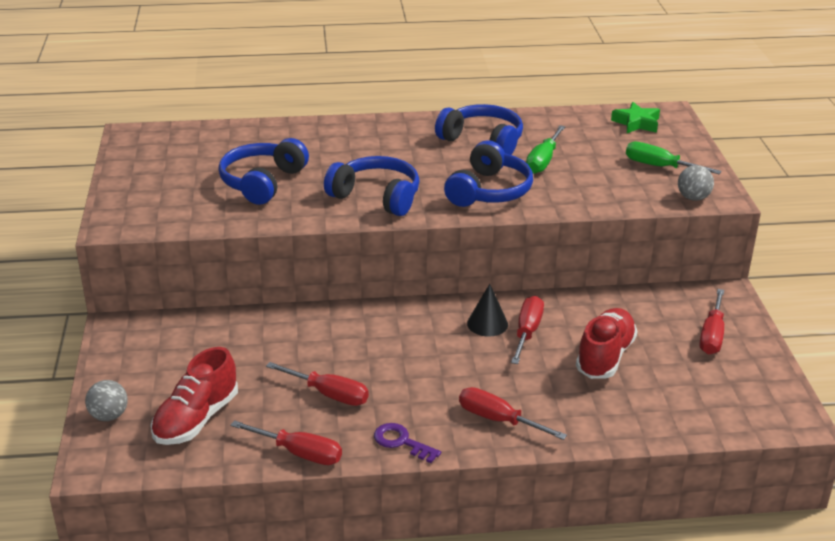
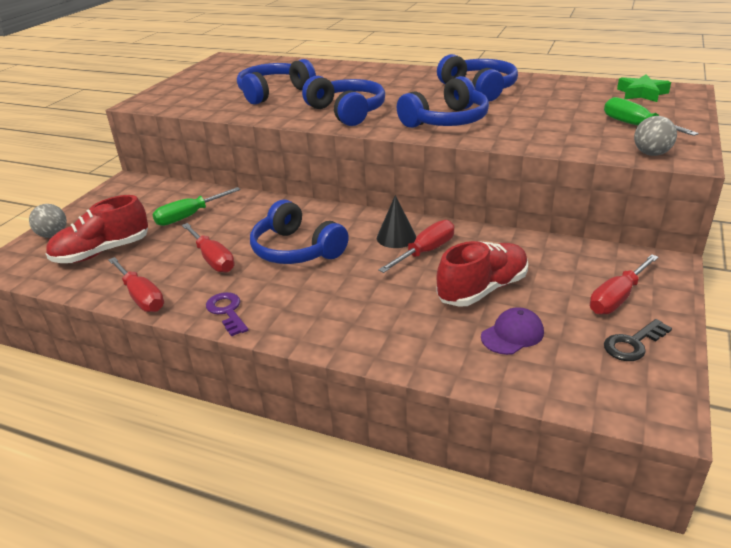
camera: 30 degrees right, 0 degrees up
(404, 362) = (296, 250): none -> blue headphones
(498, 420) = (328, 317): red screwdriver -> none
(543, 161) = (520, 108): green screwdriver -> green screwdriver (189, 216)
(658, 390) = (512, 334): none -> purple cap
(747, 372) = (633, 344): none -> black key

